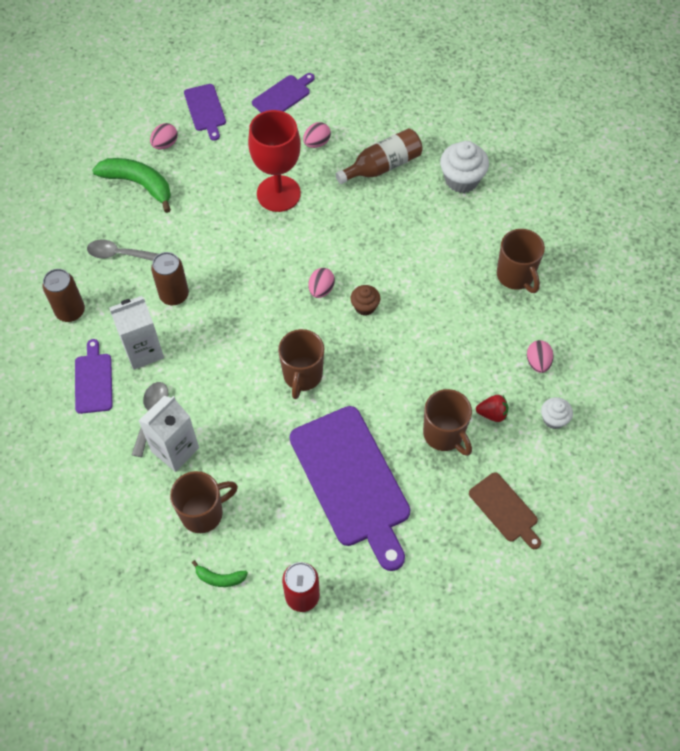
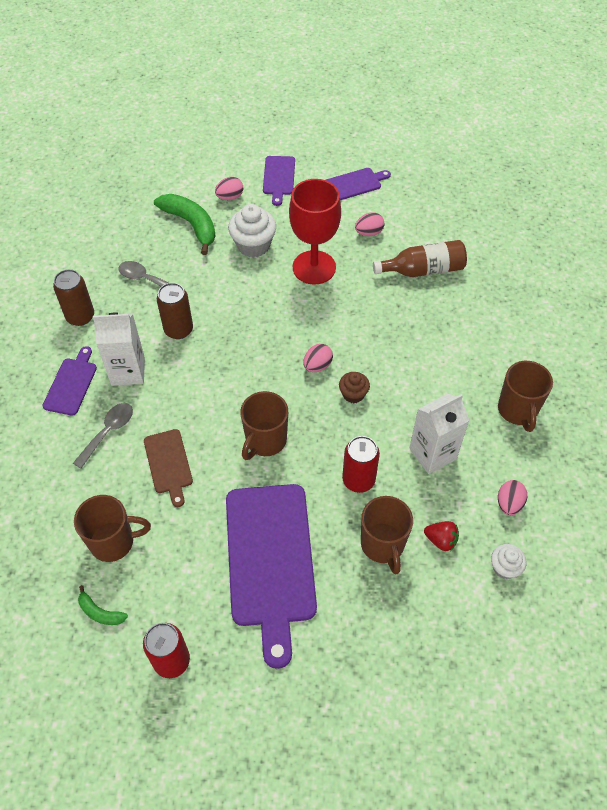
camera: 20 degrees right, 5 degrees down
(175, 449) = (115, 472): white carton -> white carton (432, 453)
(400, 384) = (358, 480): none -> red can
(461, 179) = (497, 303): white cupcake -> white cupcake (253, 245)
(505, 509) = (416, 645): brown cutting board -> brown cutting board (168, 464)

